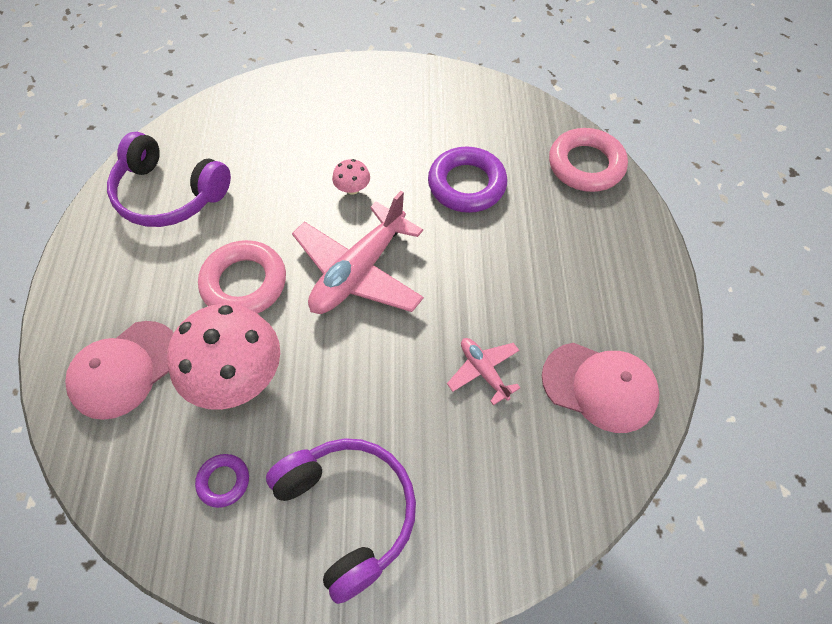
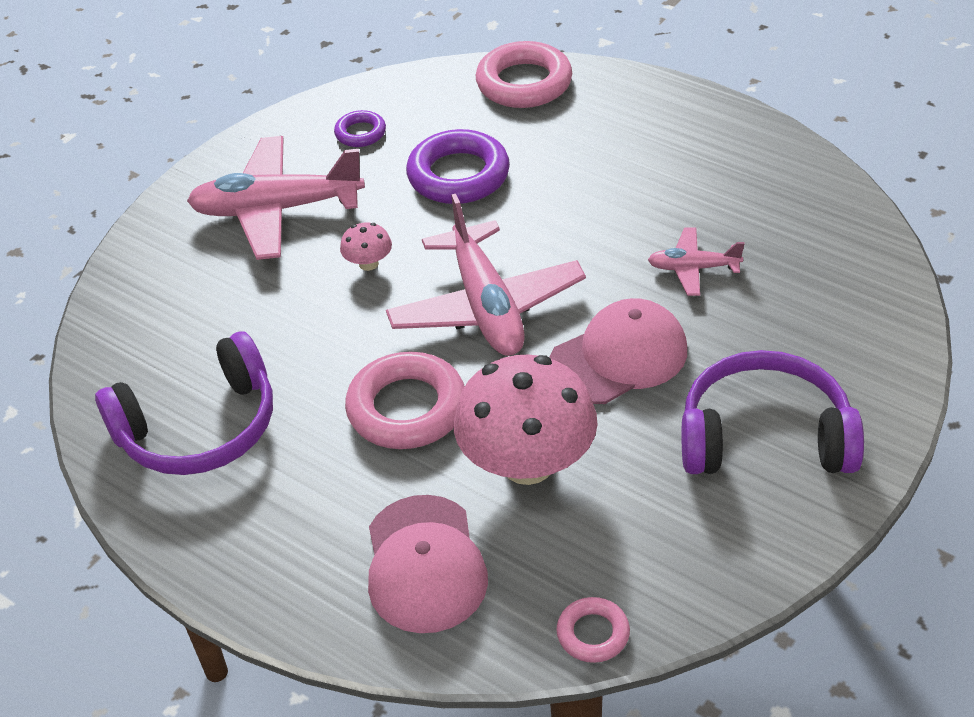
camera: 50 degrees left, 15 degrees down
(114, 499) = (593, 634): none -> pink ring
(223, 481) = (649, 525): purple ring -> purple ring (360, 133)
(365, 118) = (277, 210): none -> pink plane
(599, 386) = (777, 199): pink cap -> pink cap (619, 357)

